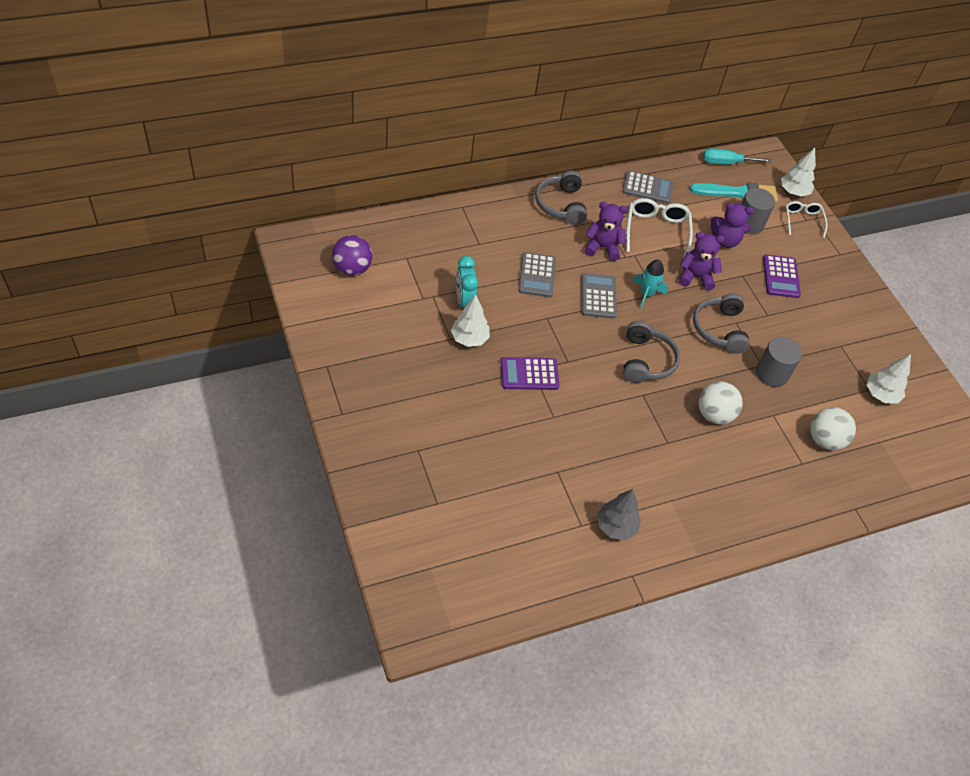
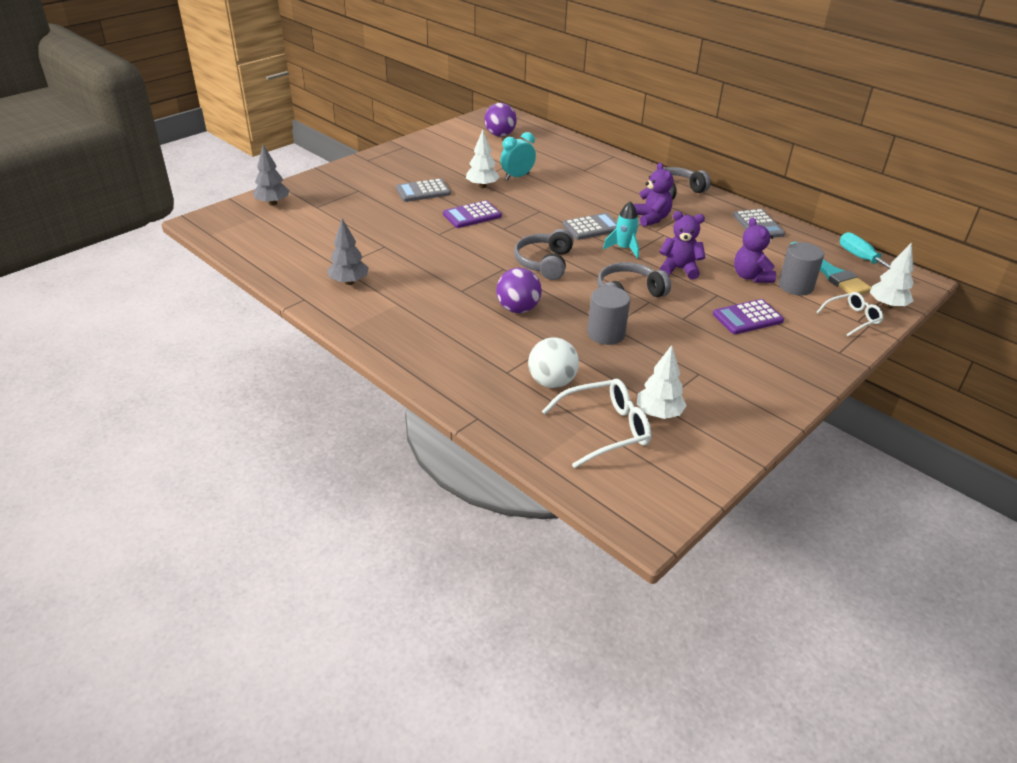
camera: 70 degrees right, 15 degrees down
(405, 544) = (273, 203): none -> grey tree
(529, 374) = (472, 215): purple calculator -> purple calculator turned 90 degrees counterclockwise
(537, 275) = (581, 198): grey calculator -> grey calculator (423, 191)
(646, 361) = (544, 263): grey headphones -> grey headphones turned 120 degrees clockwise
(656, 231) = (709, 239): white glasses -> white glasses (605, 429)
(695, 277) = (679, 269): purple teddy bear -> purple teddy bear turned 60 degrees counterclockwise
(714, 414) = (518, 309): white ball -> purple ball

